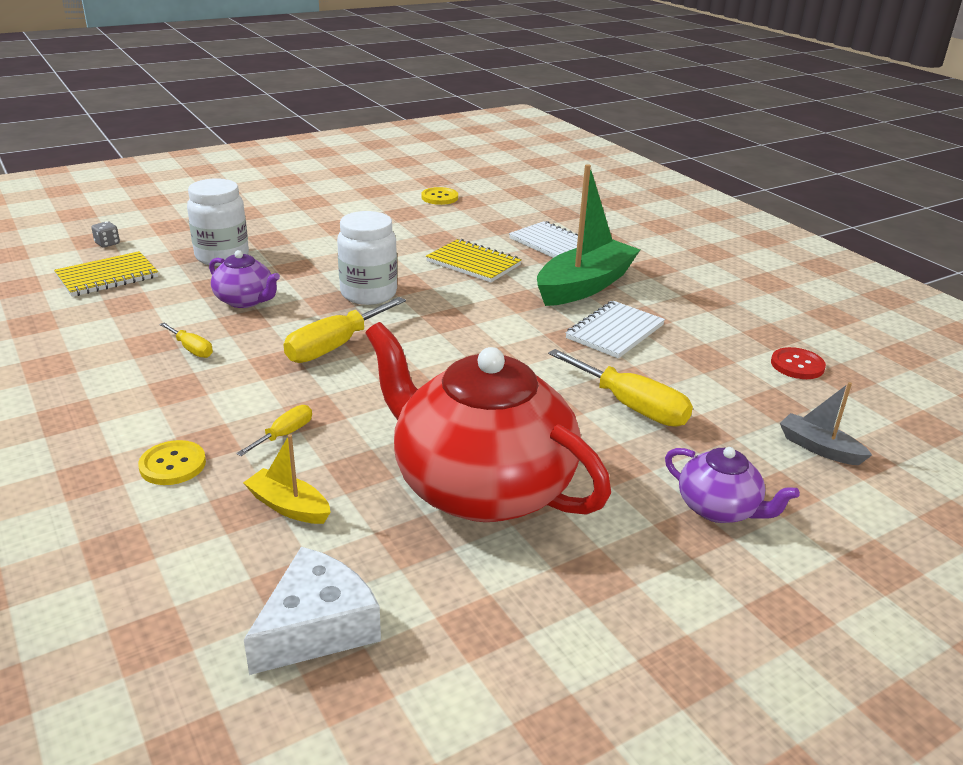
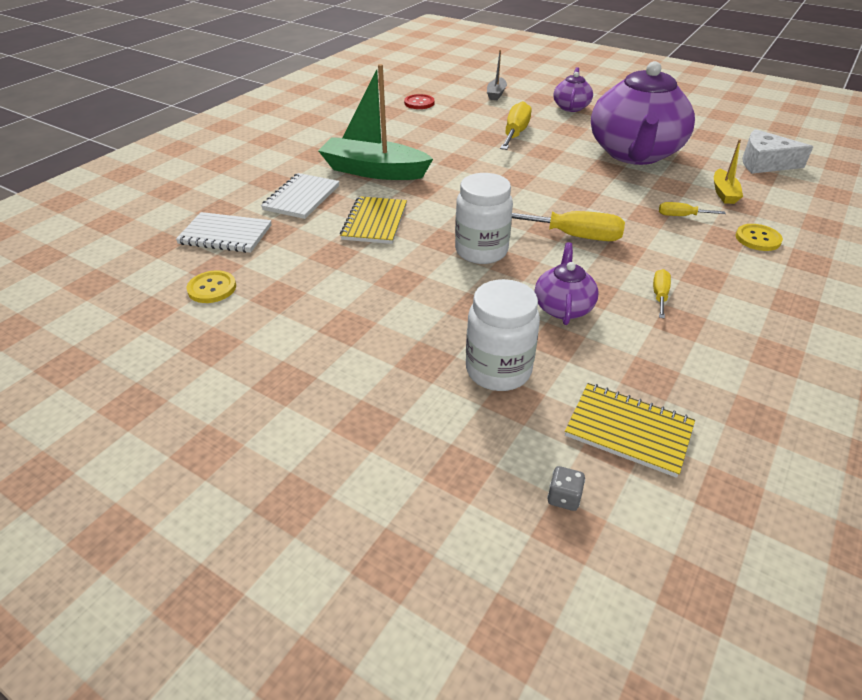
camera: 115 degrees left, 10 degrees up
(480, 486) = (634, 153): red teapot -> purple teapot
(615, 332) = (434, 150): white notebook -> white notebook (225, 235)

